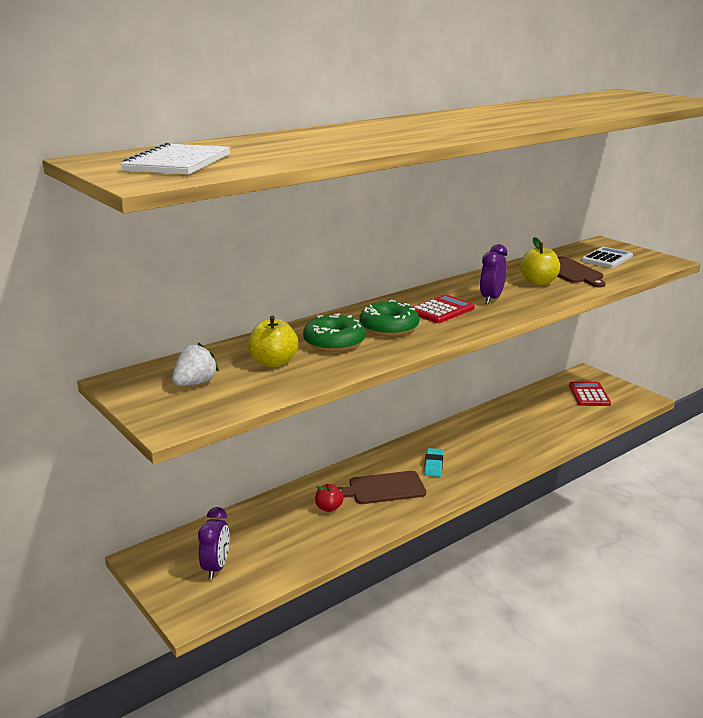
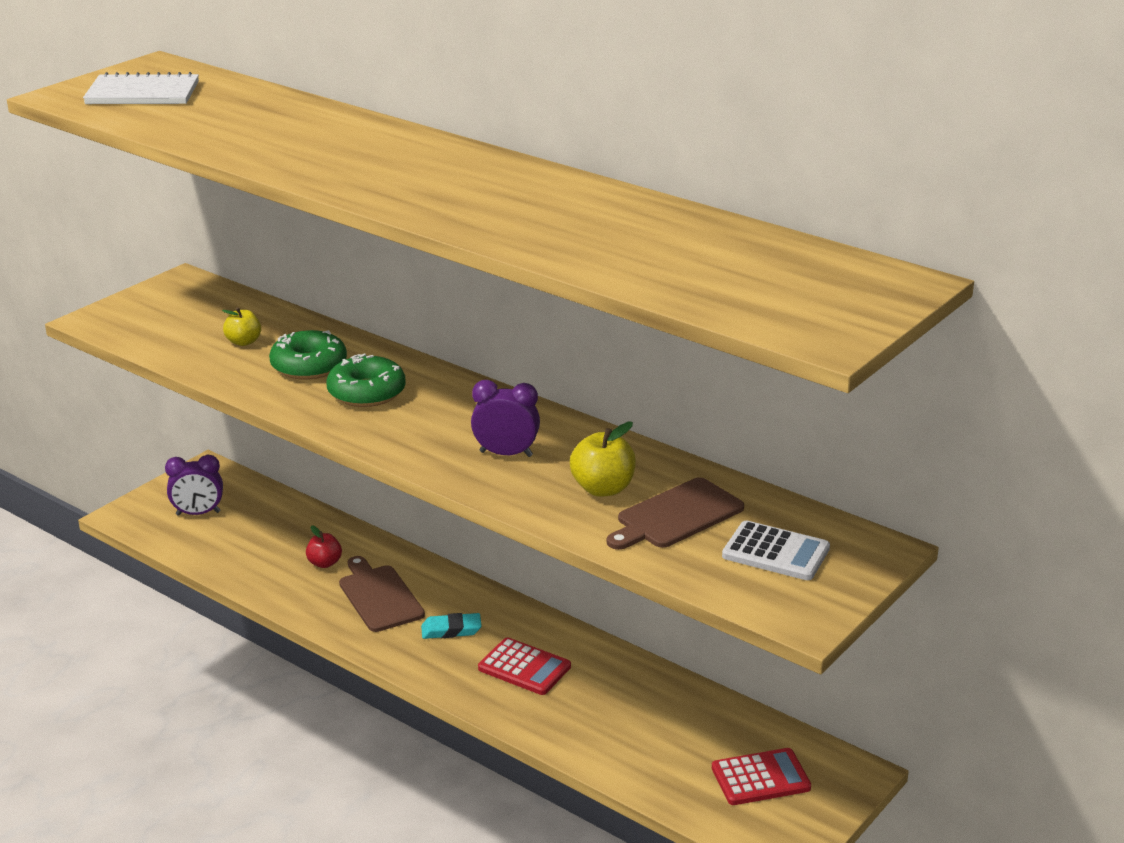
camera: 75 degrees right, 5 degrees up
(195, 383) = (184, 313): white strawberry -> none
(273, 362) = (243, 342): yellow apple -> yellow apple, size x0.66
(441, 310) = (443, 421): red calculator -> red calculator (524, 667)

